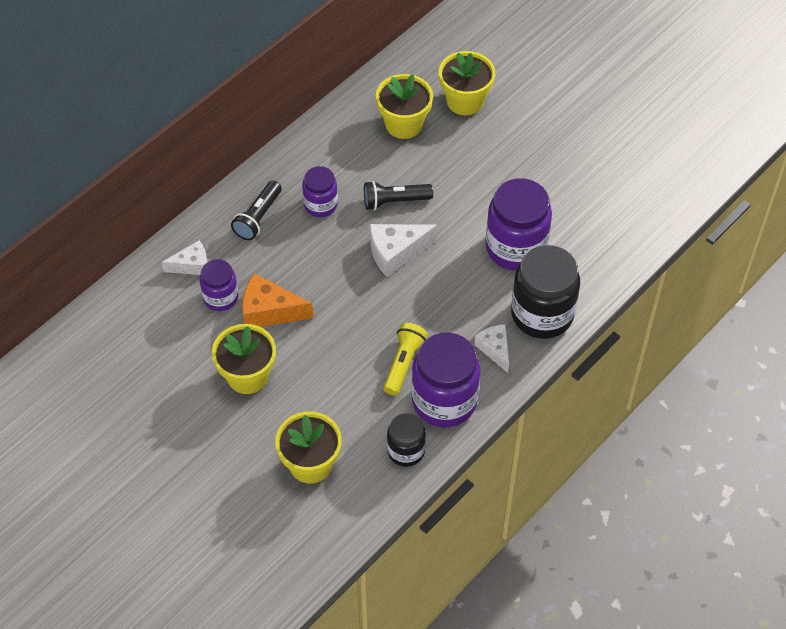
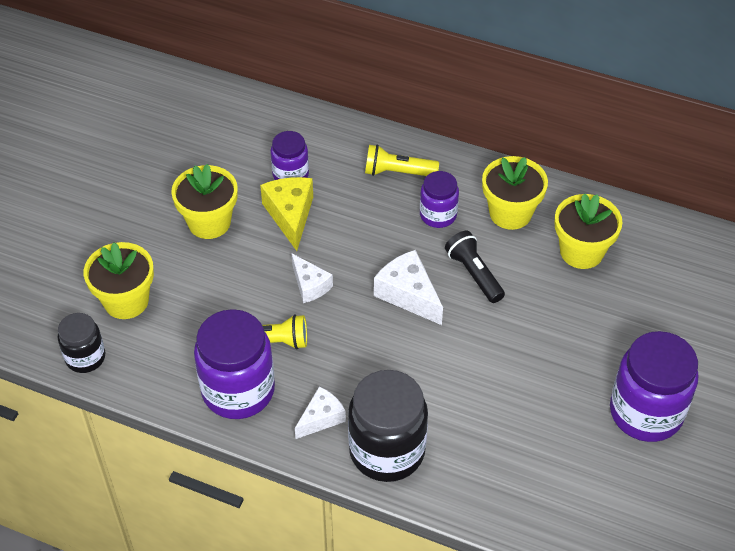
camera: 70 degrees right, 5 degrees down
(192, 265) = (318, 142): white cheese -> white cheese (310, 285)
(258, 218) = (397, 172): black flashlight -> yellow flashlight
(269, 311) = (290, 215): orange cheese -> yellow cheese
(406, 451) = (166, 374): black jar -> black jar (85, 357)
(465, 101) = (646, 296): yellow flower pot -> yellow flower pot (510, 213)
(515, 248) = (466, 400): purple jar -> purple jar (646, 412)

